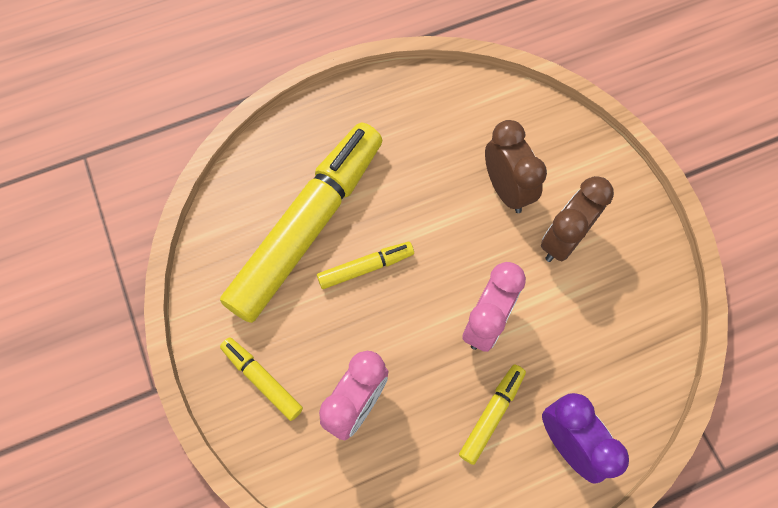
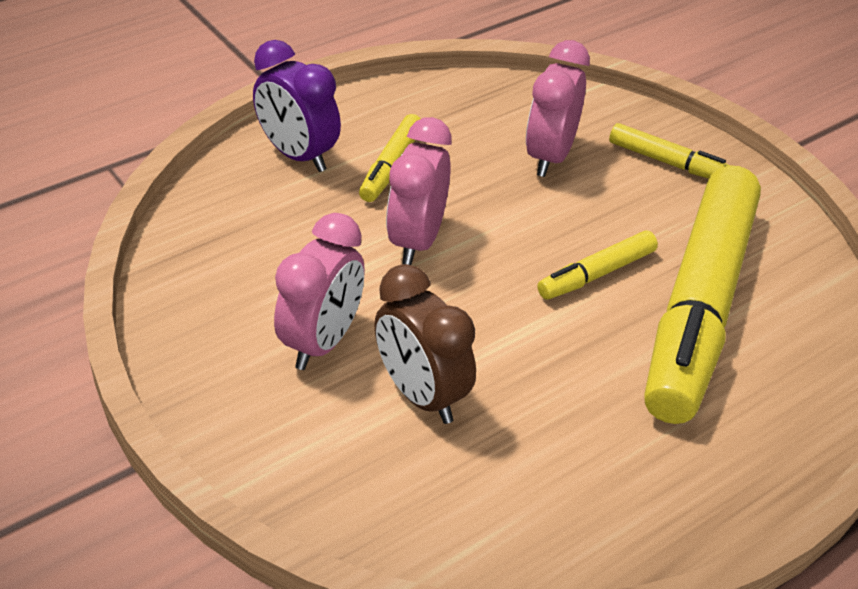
camera: 165 degrees right, 25 degrees down
(563, 240) = (322, 342): brown clock -> pink clock

